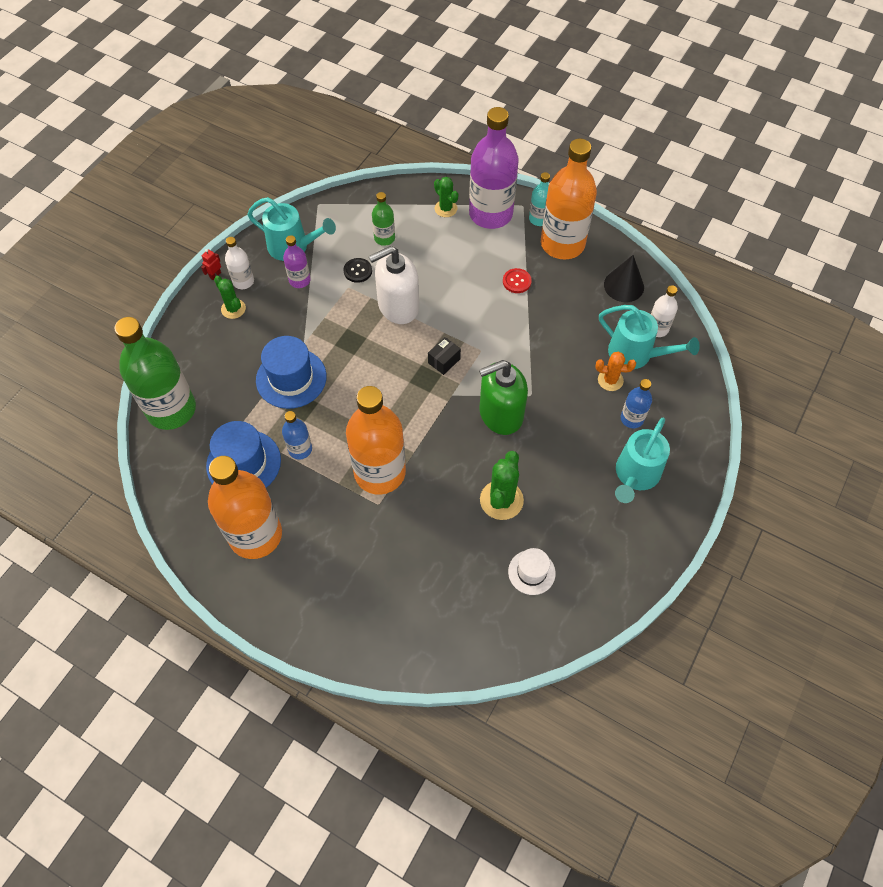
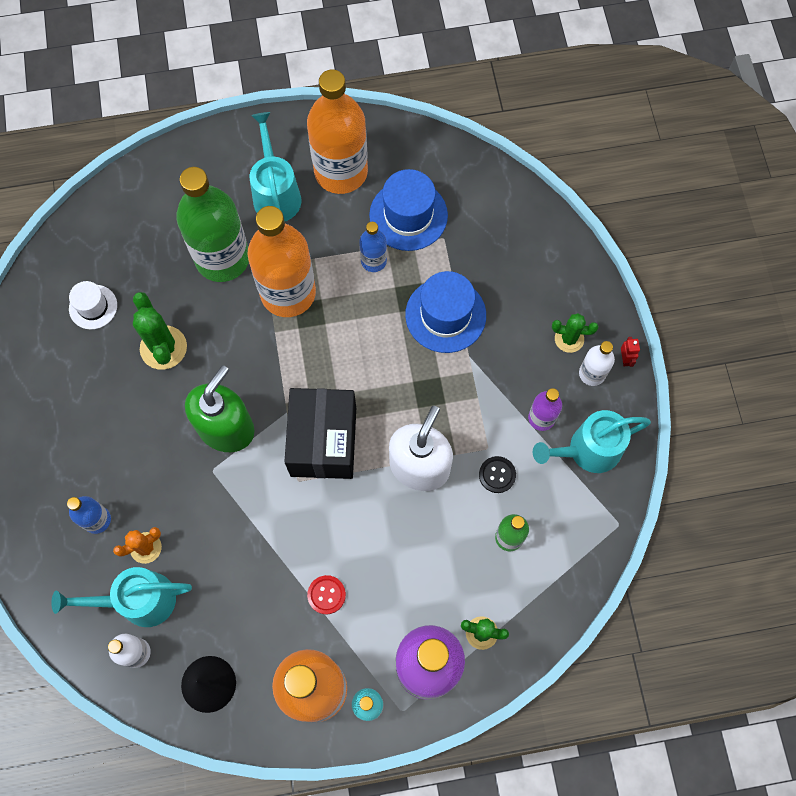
camera: 140 degrees right, 10 degrees up
(171, 409) = (515, 211): green bottle -> green bottle (222, 258)
(444, 361) = (323, 441): black box -> black box, size x2.44
(635, 476) = (57, 461): turquoise watering can -> turquoise watering can (275, 193)

